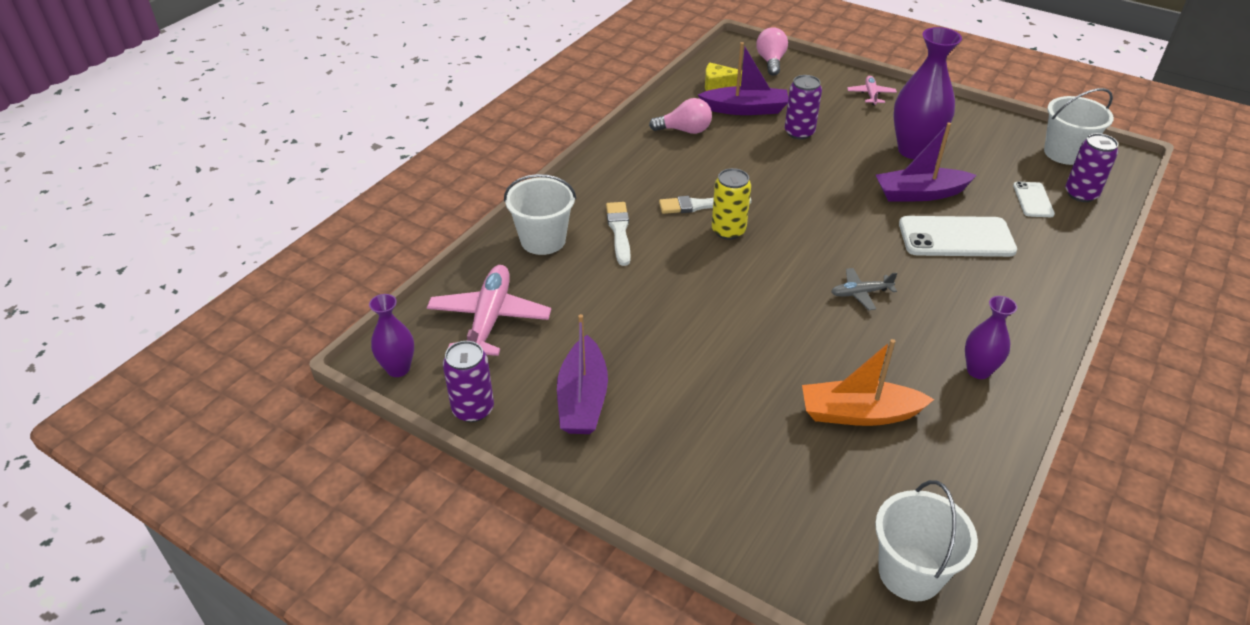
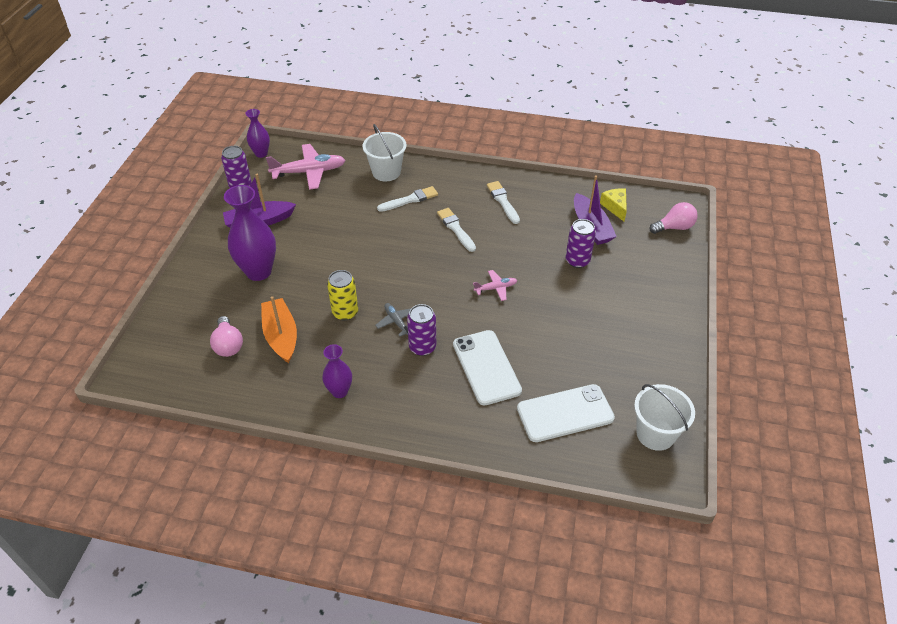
camera: 70 degrees right, 5 degrees up
(666, 157) = (503, 201): none -> white brush
(685, 130) = (541, 203): pink light bulb -> pink light bulb (228, 345)
(728, 231) = (434, 247): yellow can -> yellow can (345, 312)
(871, 95) = (665, 294): pink plane -> pink plane (496, 288)
(910, 573) = (165, 373): white bucket -> none
(913, 150) = (594, 330): purple vase -> purple vase (258, 271)
(920, 194) = (533, 340): purple boat -> none
(1033, 200) = (565, 413): white phone -> white phone, size x1.87
(1081, 194) = (593, 447): purple can -> purple can (422, 347)

